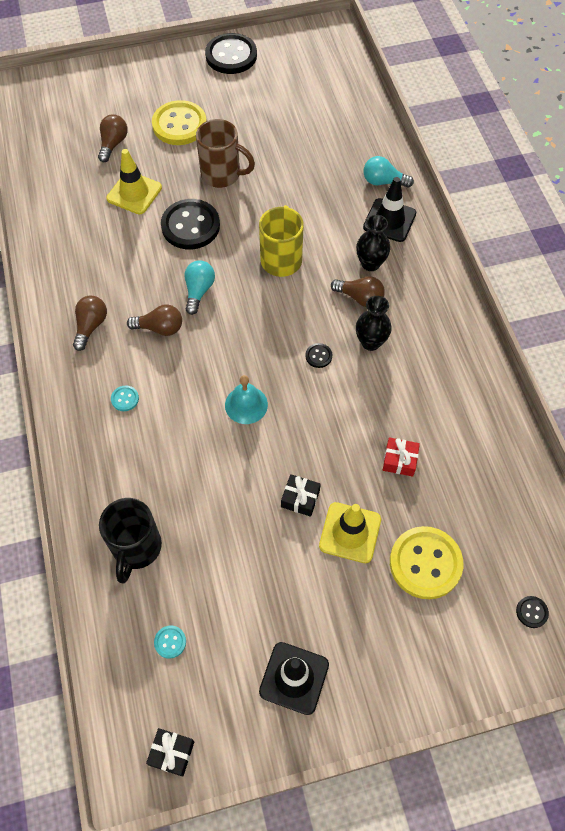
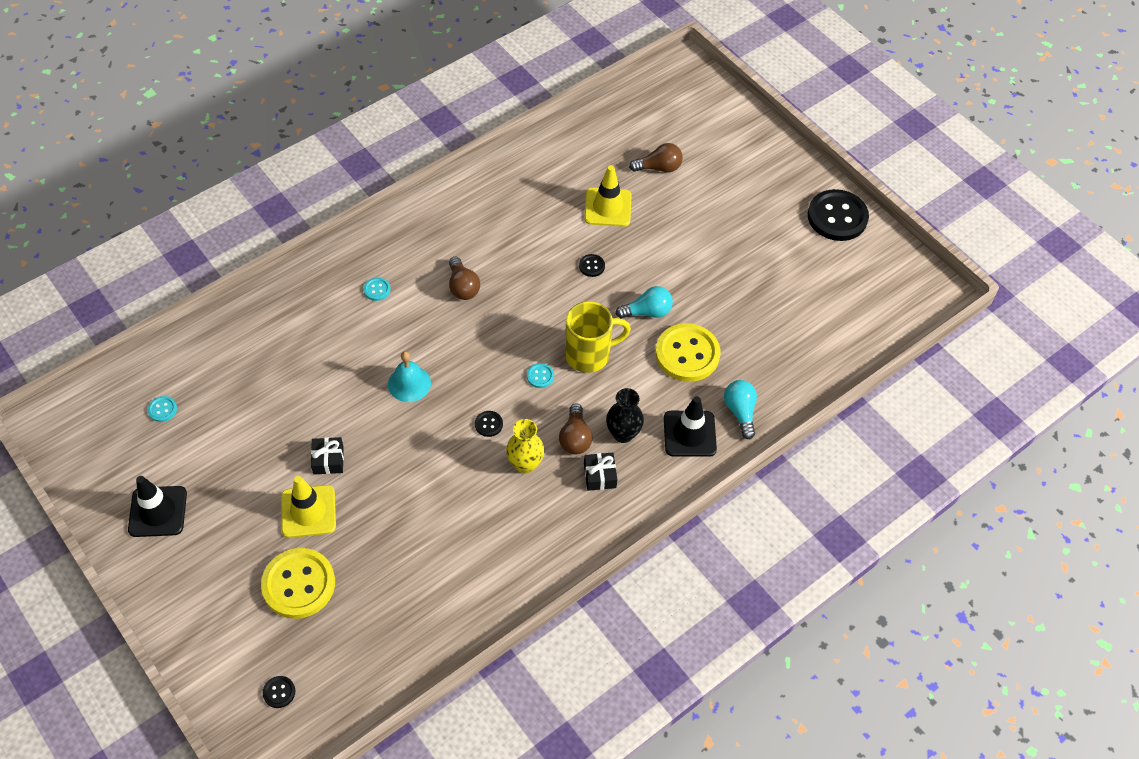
camera: 65 degrees right, 5 degrees down
(91, 326) = (441, 235): brown light bulb -> none
(136, 548) = (237, 354): black mug -> none
(172, 753) = (71, 445): black gift -> black gift (599, 475)
(179, 125) = (714, 209): yellow button -> yellow button (687, 354)
(190, 226) = (591, 266): black button -> black button, size x0.42
(199, 291) = (518, 301): turquoise light bulb -> turquoise light bulb (647, 312)
(222, 175) = (669, 268): brown mug -> none
(286, 301) = (540, 376): none -> turquoise button
(370, 342) = (525, 464): black vase -> yellow vase
(399, 460) = (400, 530): red gift -> none

